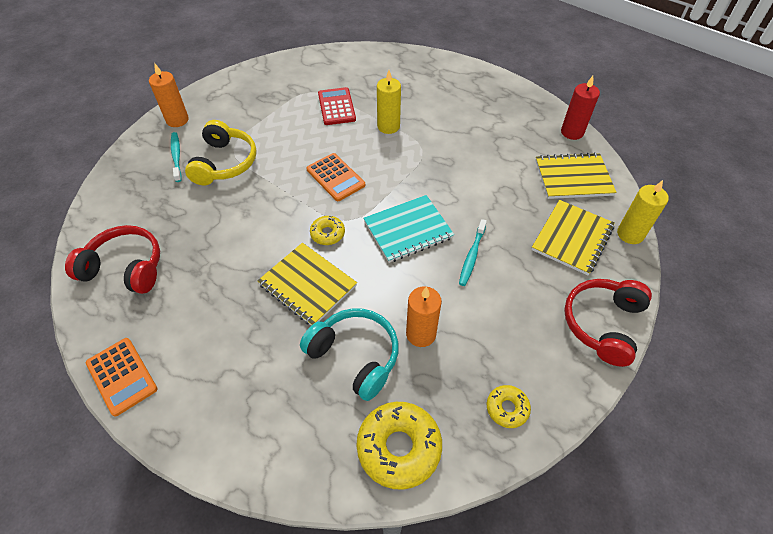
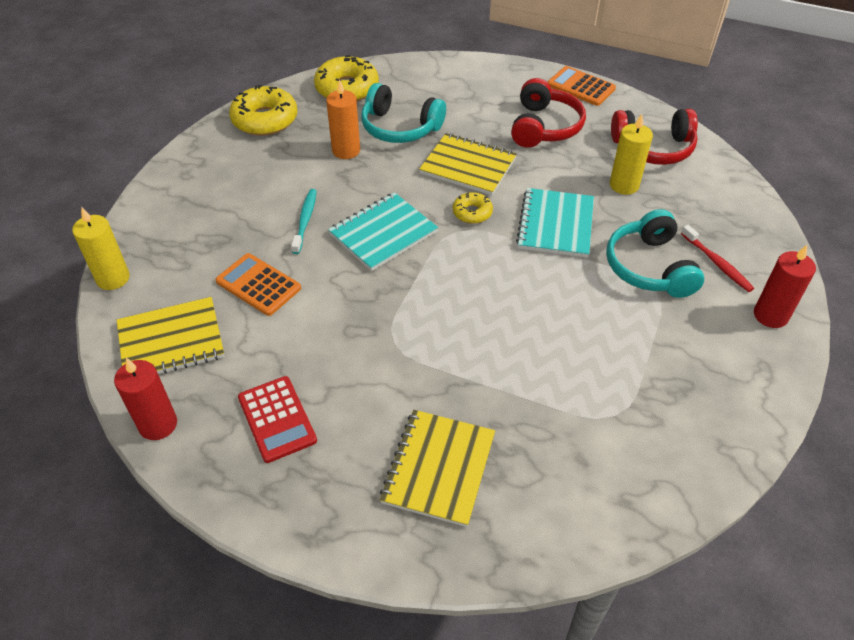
camera: 165 degrees right, 5 degrees down
(176, 156) = (717, 263): turquoise toothbrush -> red toothbrush
(177, 120) = (770, 315): orange candle -> red candle
(224, 163) = (649, 267): yellow headphones -> turquoise headphones
(267, 209) = (555, 224): none -> turquoise notebook
(335, 177) = (496, 277): orange calculator -> orange calculator (258, 285)
(336, 107) = (554, 392): red calculator -> red calculator (277, 419)
(388, 126) = (456, 371): yellow candle -> yellow candle (624, 185)
(507, 408) = (265, 120): yellow donut -> yellow donut, size x1.87
(572, 238) = (187, 260): yellow notebook -> yellow notebook (438, 468)
(603, 324) = (170, 187): red headphones -> red headphones (544, 127)

